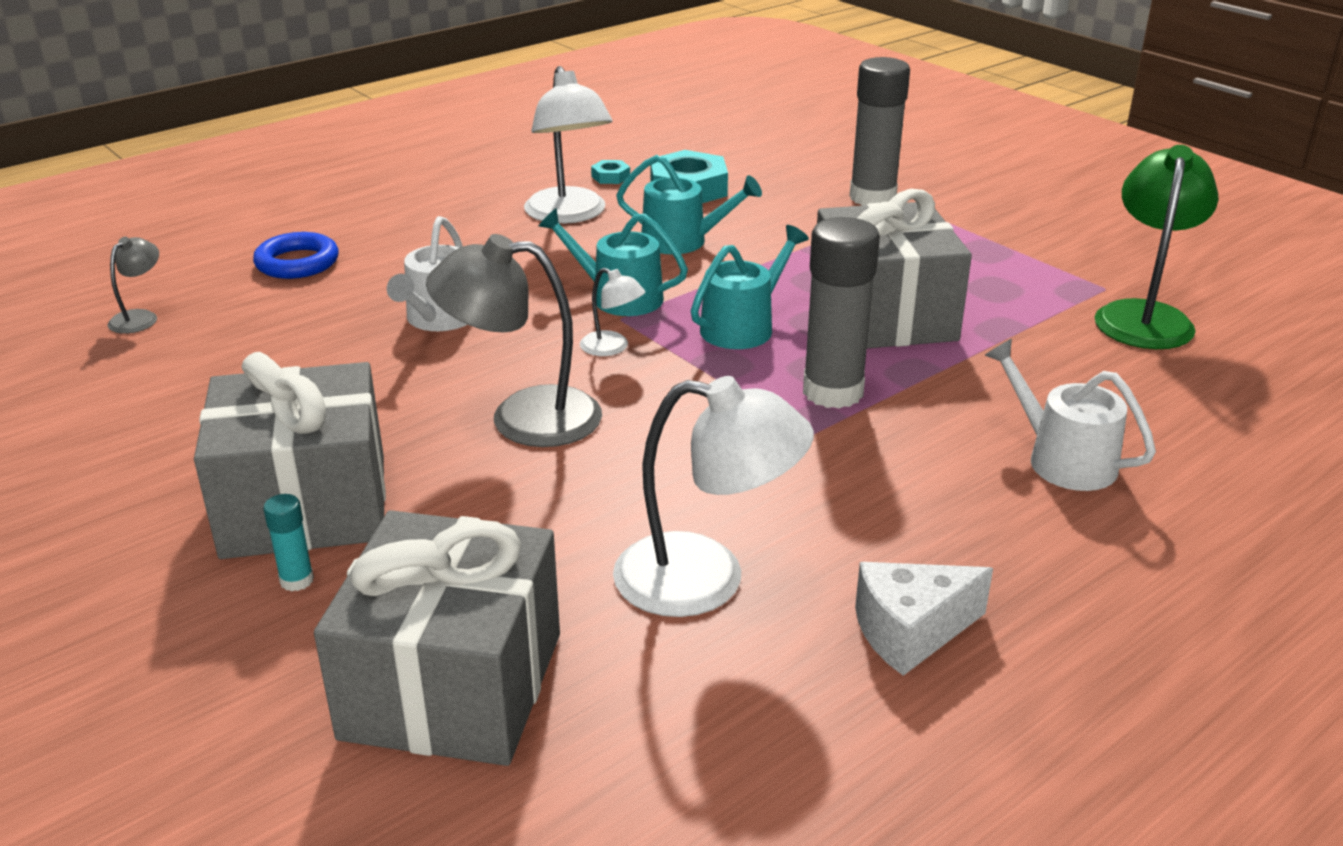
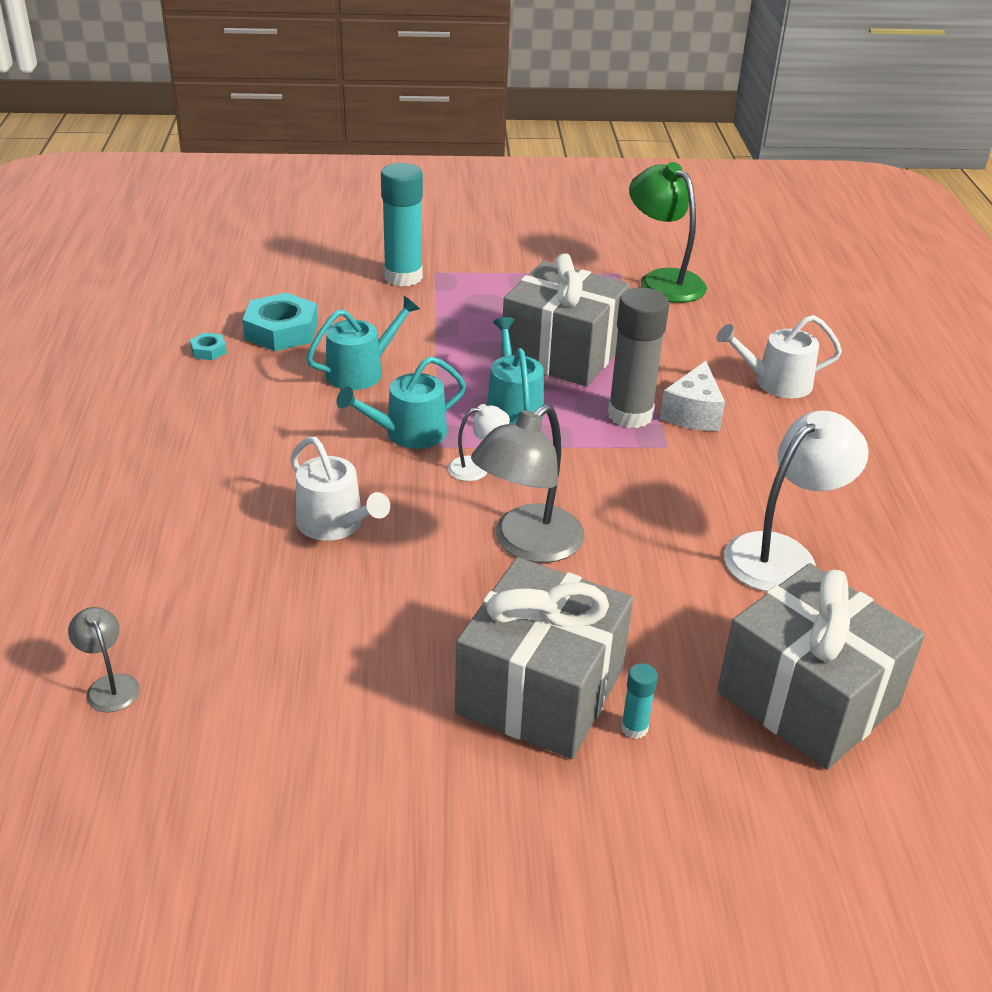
camera: 55 degrees left, 5 degrees up
(297, 263) = (130, 558): blue ring -> none
(569, 215) = (246, 396): white lamp -> none
(872, 197) = (403, 277): grey glue stick -> turquoise glue stick
(910, 632) = (885, 509): white cheese -> white cheese (693, 413)

